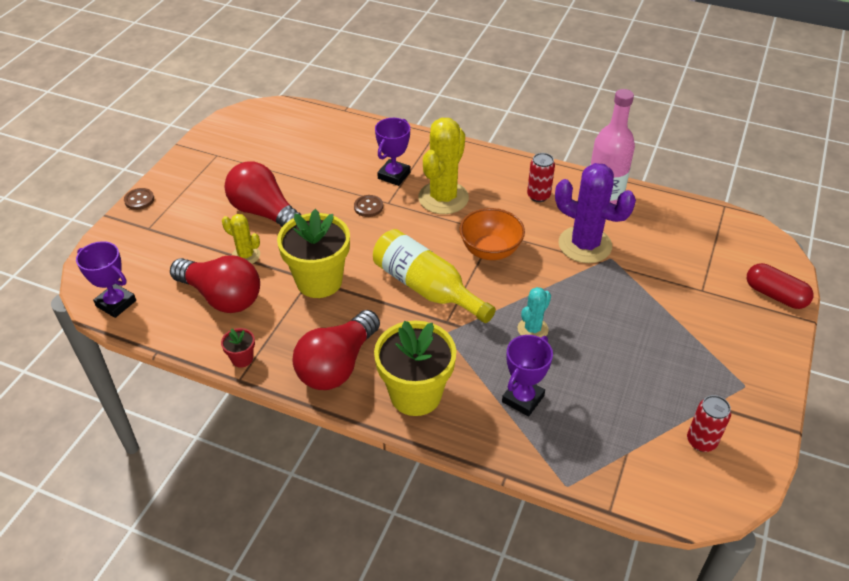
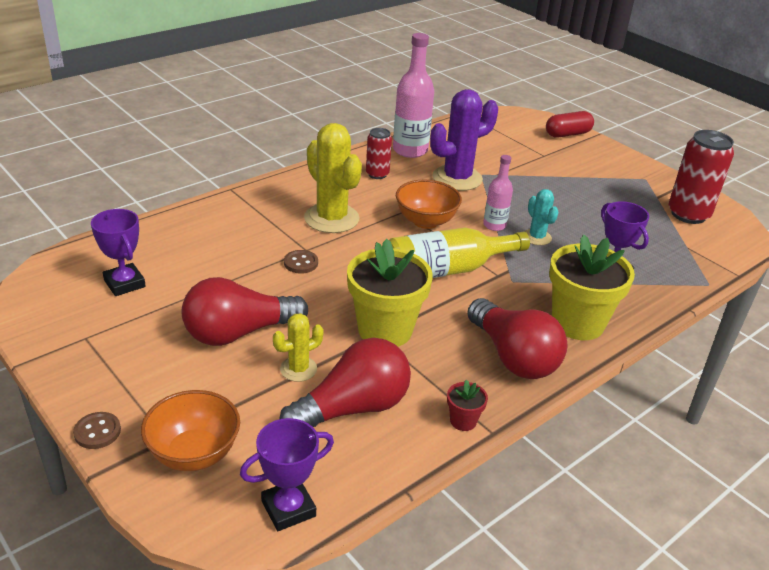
camera: 65 degrees left, 10 degrees down
(141, 245) = (194, 453): none -> orange bowl
(394, 175) = (268, 232): purple trophy -> purple trophy (124, 283)
(526, 295) = (494, 225): none -> pink bottle
(701, 441) = (688, 214): red can -> red can, size x1.76

